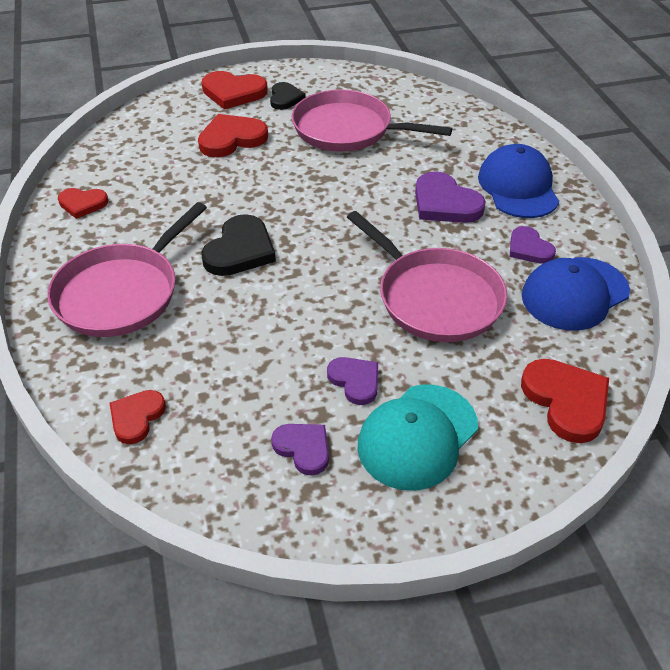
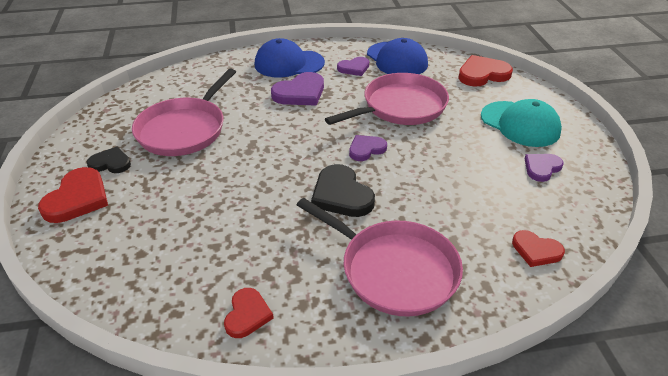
camera: 85 degrees left, 5 degrees down
(231, 139) = (167, 200): red heart -> none
(240, 250) = (341, 195): black heart -> black heart turned 150 degrees counterclockwise
(355, 381) = (480, 144): purple heart -> purple heart (366, 149)

